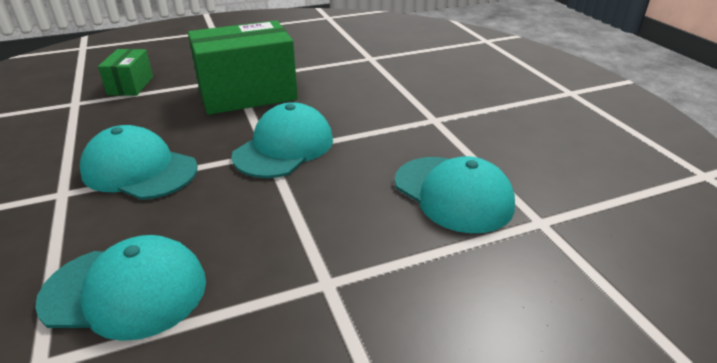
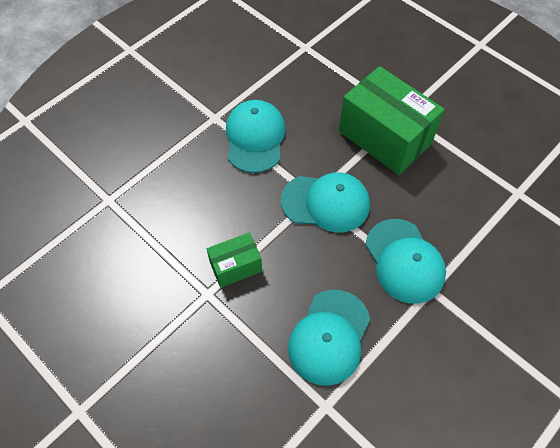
camera: 65 degrees right, 25 degrees up
(125, 291) = (160, 202): turquoise cap -> turquoise cap (404, 261)
(130, 85) = (348, 59): green box -> green box (235, 266)

